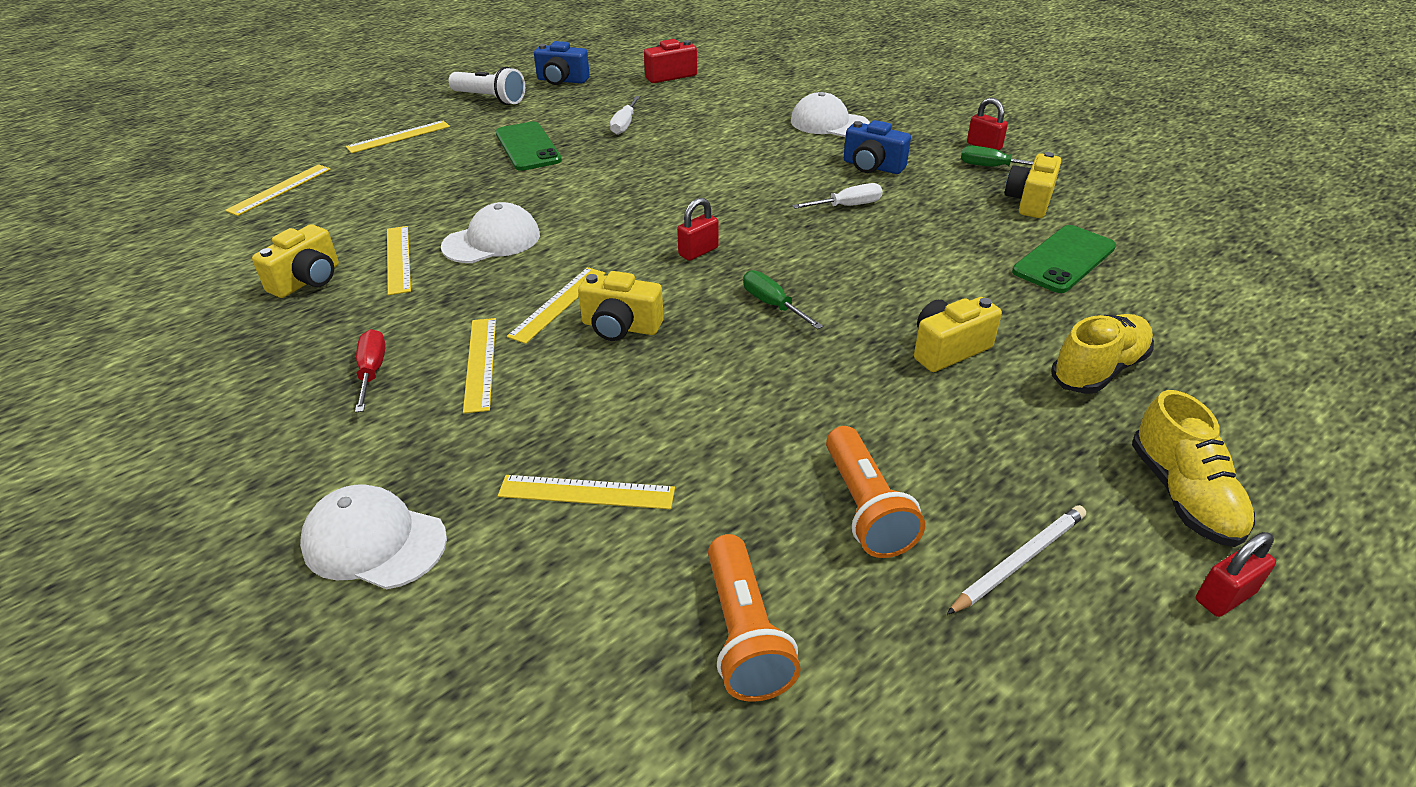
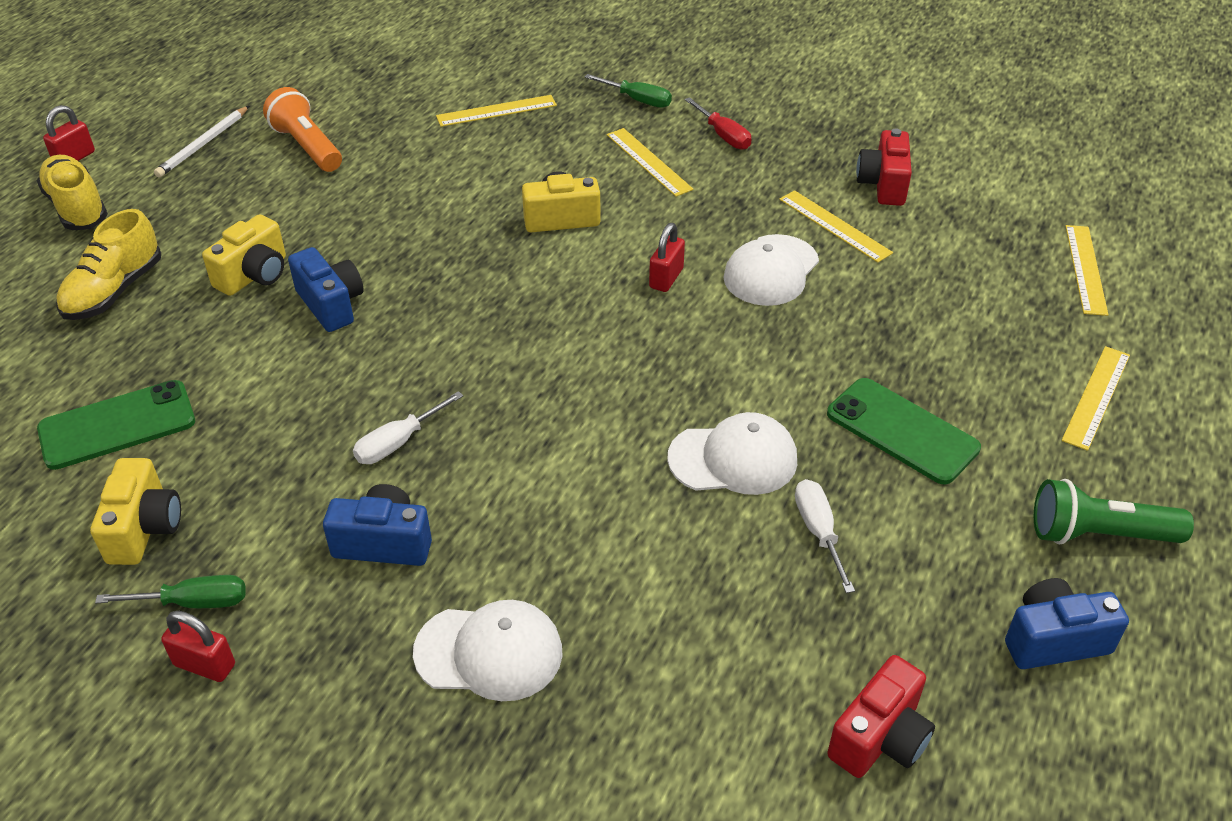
camera: 155 degrees right, 5 degrees up
(307, 280) = (883, 184): yellow camera -> red camera
(374, 541) = (602, 62): white cap -> white cap (733, 459)
(490, 99) = (1098, 534): white flashlight -> green flashlight
(558, 304) = (635, 224): yellow ruler -> none
(698, 252) = (544, 318): red padlock -> red padlock (666, 278)
(744, 634) = (363, 79): orange flashlight -> none
(773, 305) = (434, 276): green screwdriver -> green screwdriver (637, 100)
(876, 304) = (331, 304): none -> blue camera
(1064, 259) = (117, 425): green phone -> green phone turned 45 degrees clockwise

